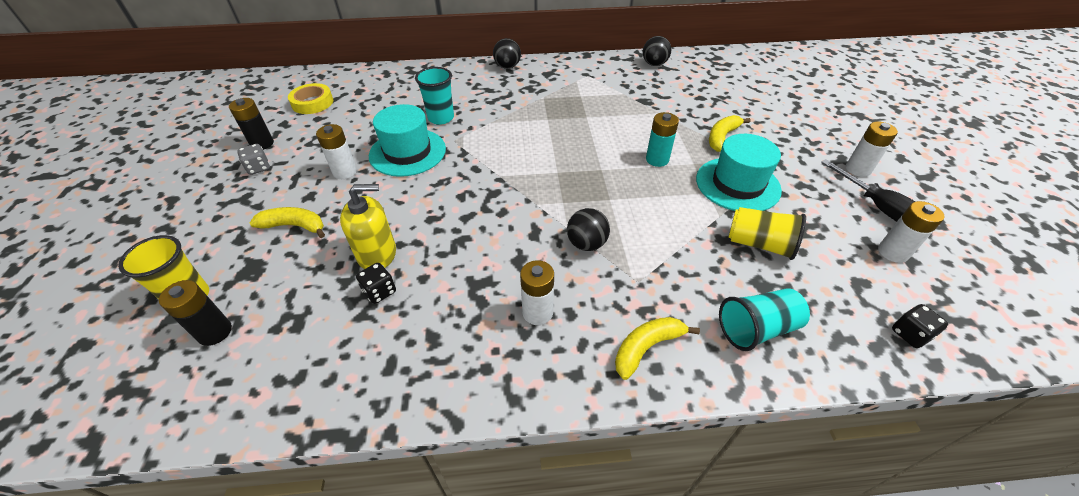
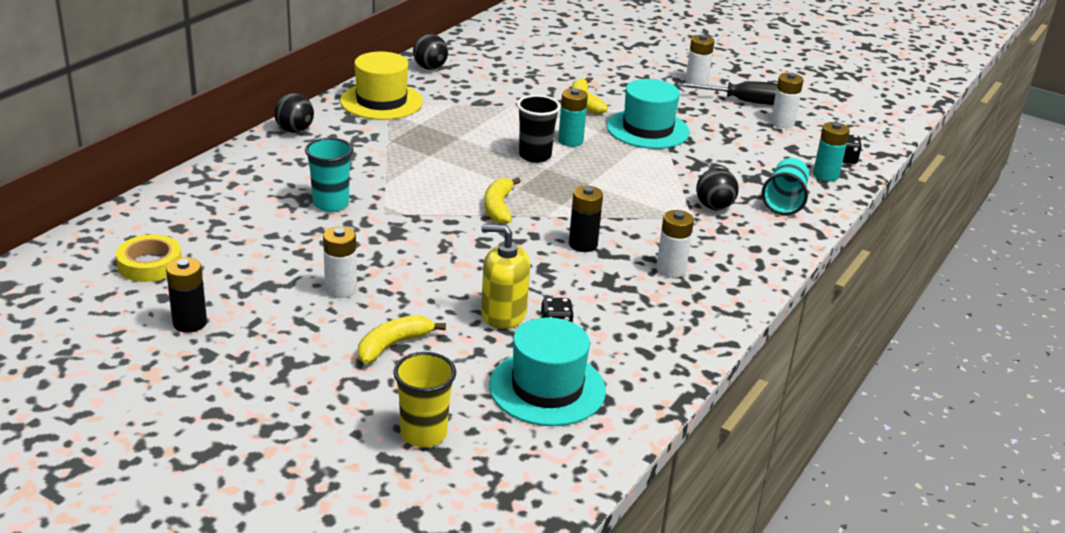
camera: 55 degrees left, 15 degrees down
(215, 332) = (495, 429): black battery -> black battery (583, 244)
(258, 168) = (242, 339): grey dice -> none
(377, 254) = (503, 314): yellow soap dispenser -> yellow soap dispenser turned 105 degrees counterclockwise
(407, 152) = (364, 244): turquoise hat -> turquoise hat (547, 388)
(585, 72) = (381, 101): none -> yellow hat
(586, 244) = (626, 218): black ball -> black ball (714, 207)
(611, 156) = (535, 156): none -> black cup
(646, 348) = (753, 245): yellow banana -> yellow banana (498, 208)
(759, 244) = (717, 158): yellow cup -> none
(853, 335) = (825, 175): none -> turquoise battery

